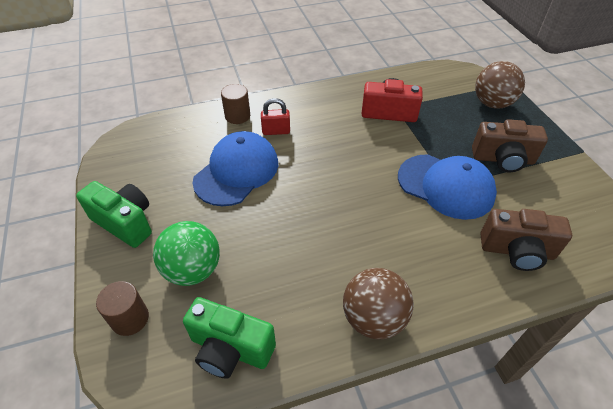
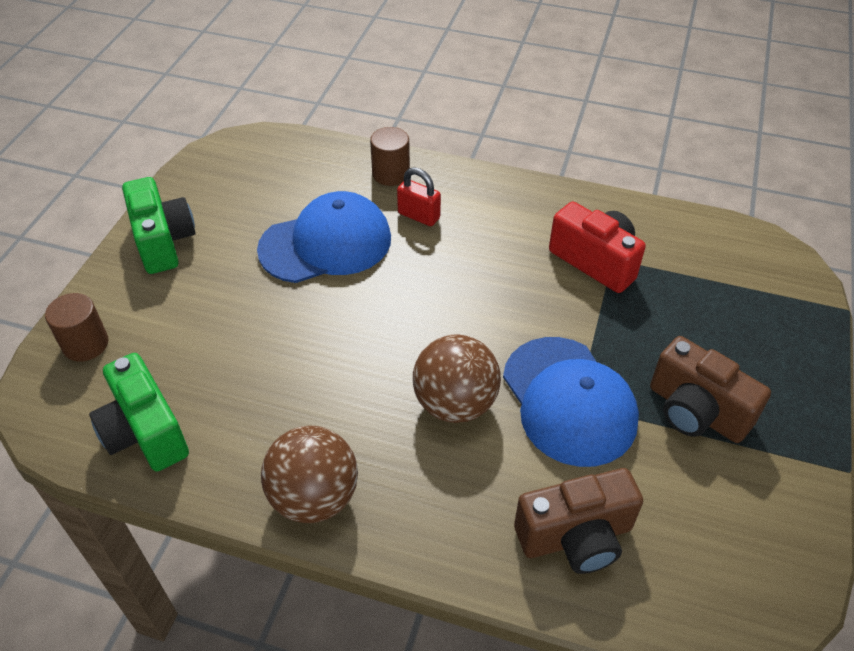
camera: 35 degrees right, 0 degrees up
(193, 270) = (182, 329): green ball -> none
(492, 103) = (774, 325): brown ball -> brown ball (455, 403)
(517, 251) = (576, 537): brown camera -> brown camera turned 60 degrees counterclockwise

